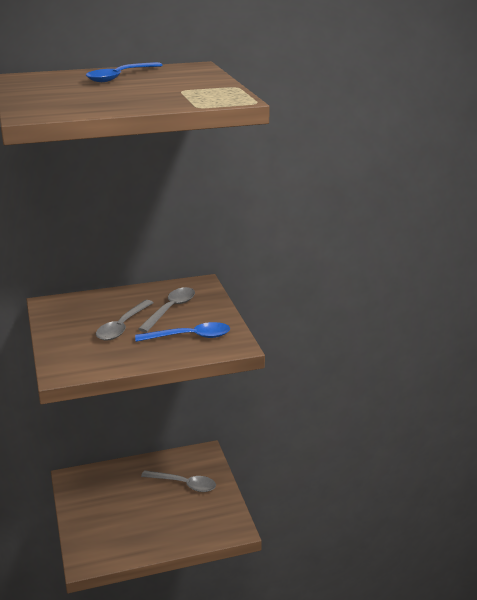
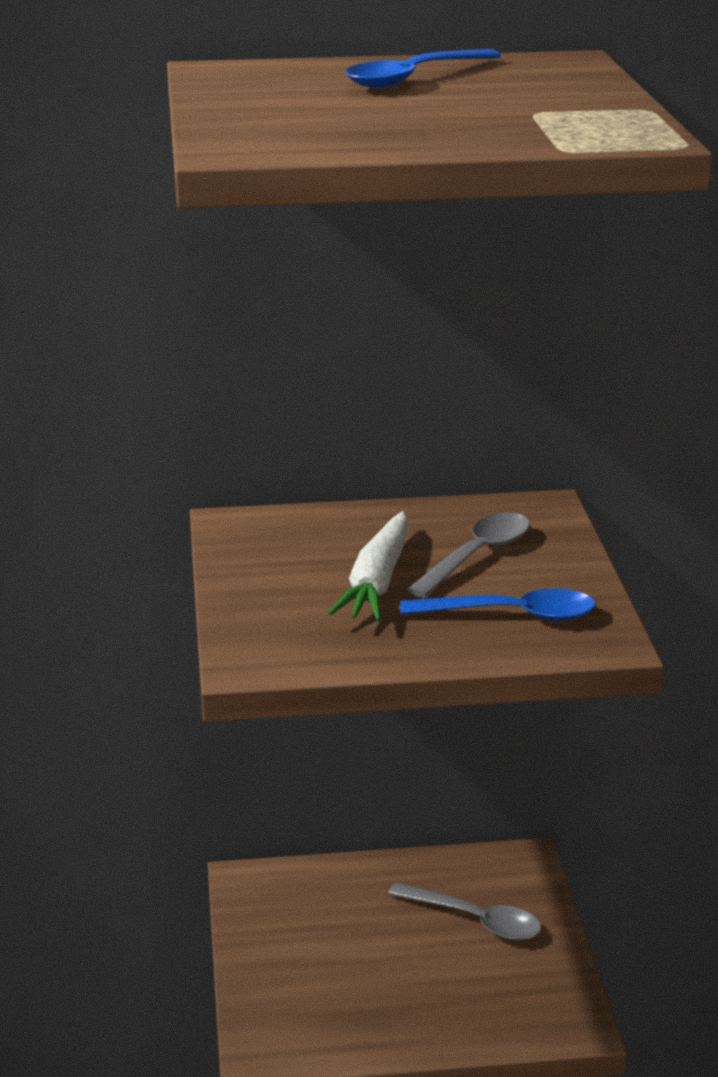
camera: 10 degrees right, 0 degrees up
(122, 326) = (377, 582): grey spoon -> white carrot

